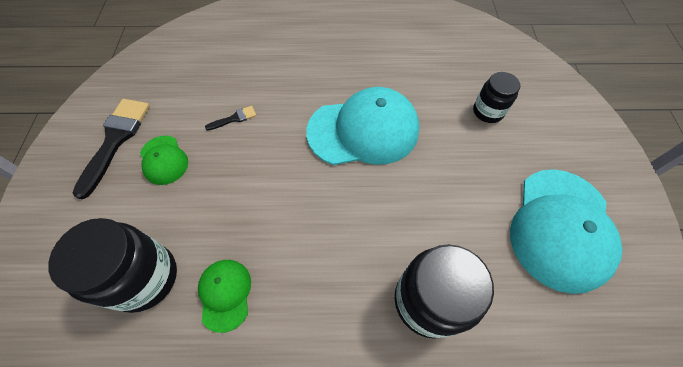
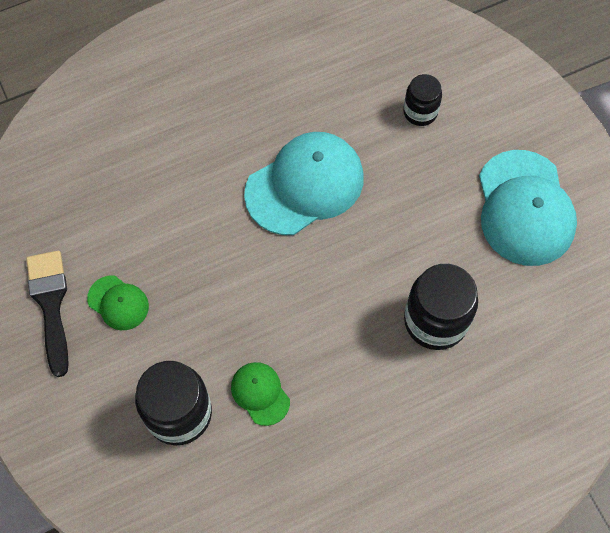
camera: 25 degrees left, 5 degrees up
(234, 118) = (162, 228): black brush -> none

